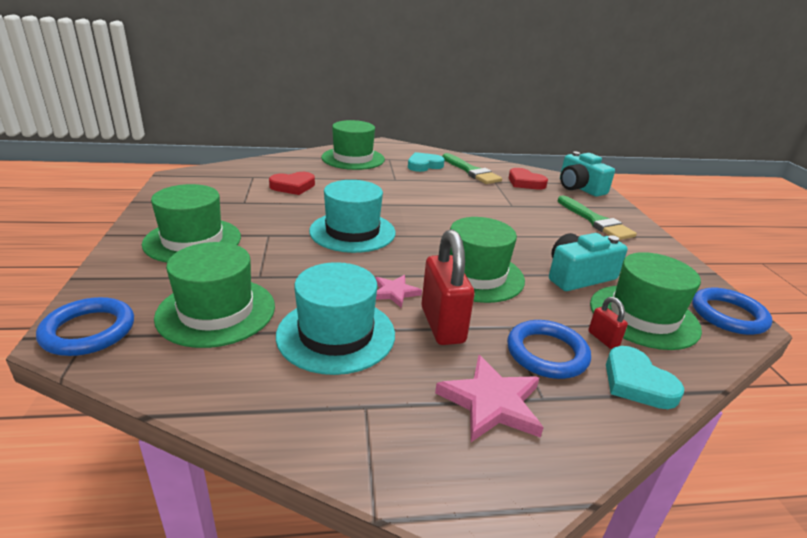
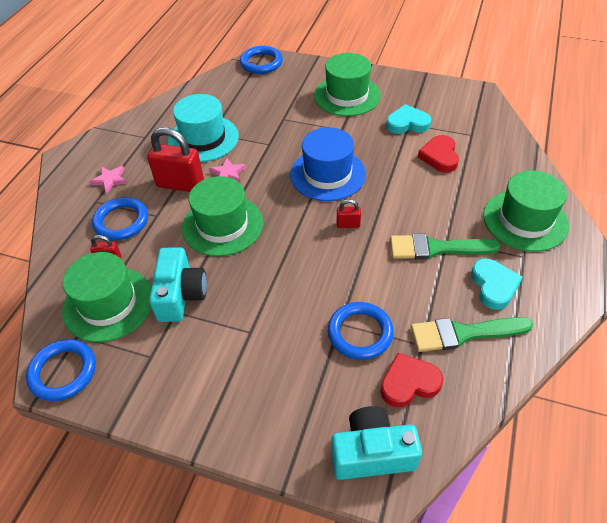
camera: 120 degrees right, 20 degrees up
(216, 311) = (254, 100): green hat -> none
(352, 232) = (327, 174): turquoise hat -> blue hat
(413, 214) = (348, 224): none -> red padlock
(491, 403) = (110, 180): pink star -> pink star, size x0.61
(510, 198) = (360, 333): none -> blue ring
(596, 221) = (266, 392): green brush -> green brush (436, 248)
(637, 383) = (68, 250): turquoise heart -> turquoise heart (407, 123)

